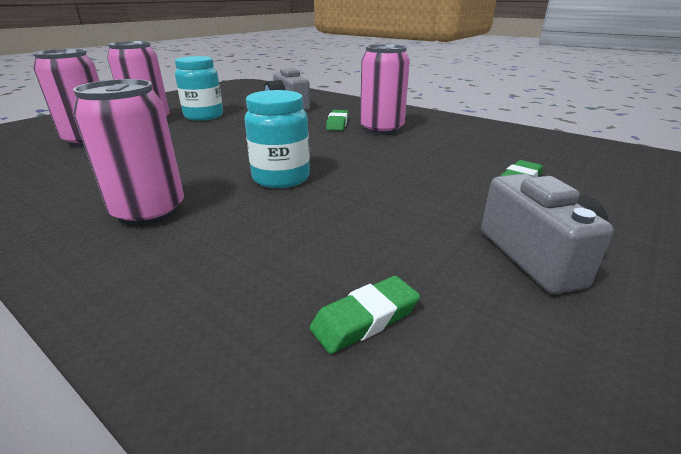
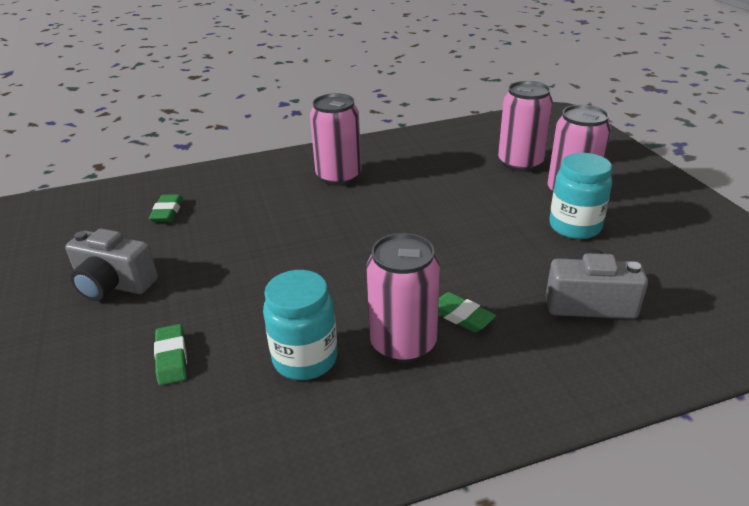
camera: 125 degrees right, 5 degrees up
(281, 178) = (335, 230): turquoise jar -> turquoise jar (305, 359)

